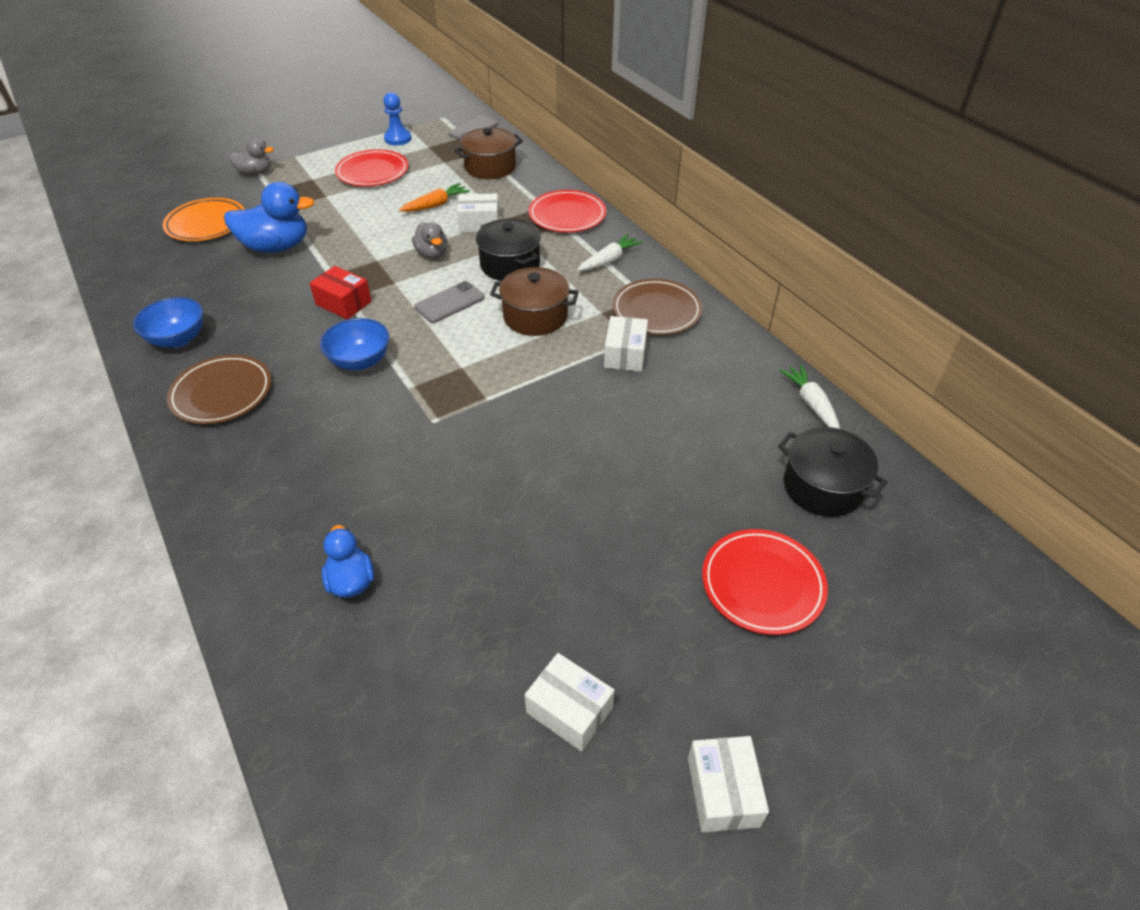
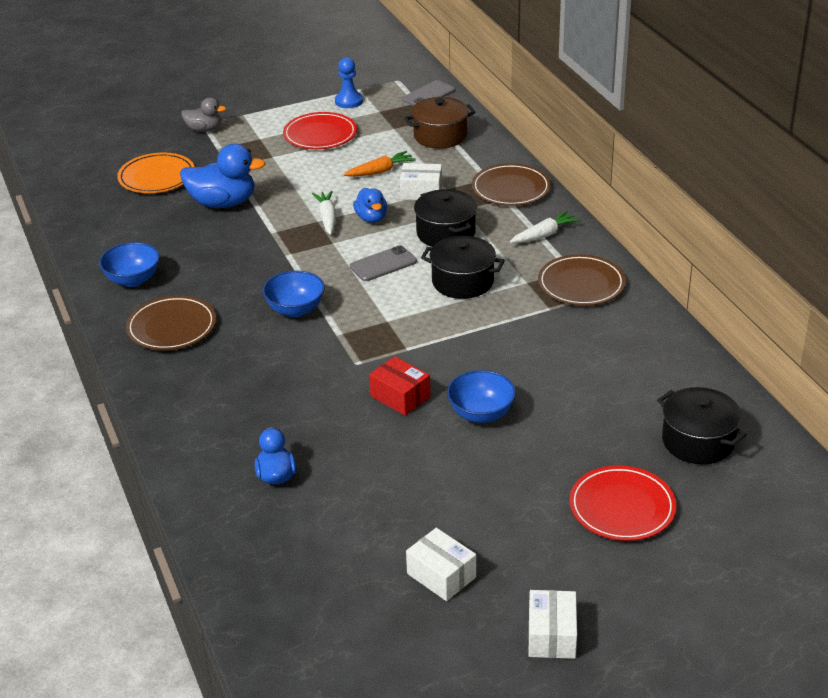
camera: 10 degrees right, 10 degrees down
(343, 303) = (283, 258): red box -> red box (400, 396)
(432, 254) = (371, 218): grey duck -> blue duck
(535, 316) = (462, 282): brown pot -> black pot
(567, 215) = (511, 189): red plate -> brown plate
(580, 473) = (481, 414): none -> blue bowl
(625, 354) = (542, 320): white box -> none
(811, 404) = (709, 375): white carrot -> white carrot (327, 218)

